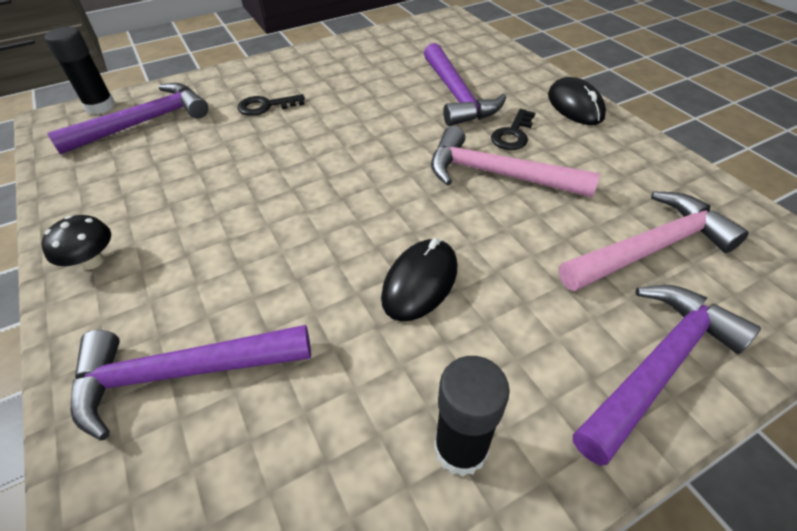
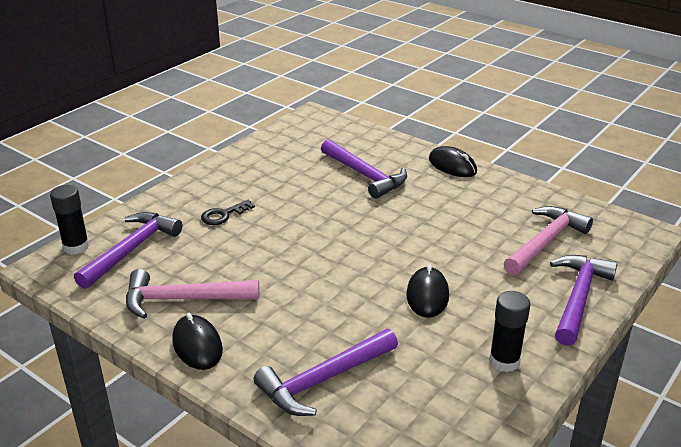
camera: 25 degrees left, 15 degrees down
(92, 261) = (197, 345): black mushroom -> black mouse
(497, 174) = (431, 222): pink hammer -> pink hammer (183, 299)
(513, 134) = (423, 194): black key -> none

